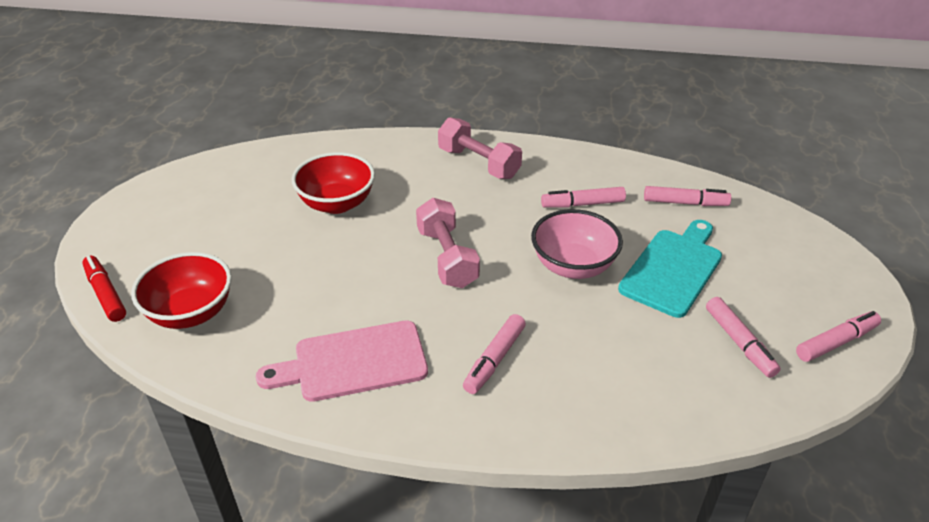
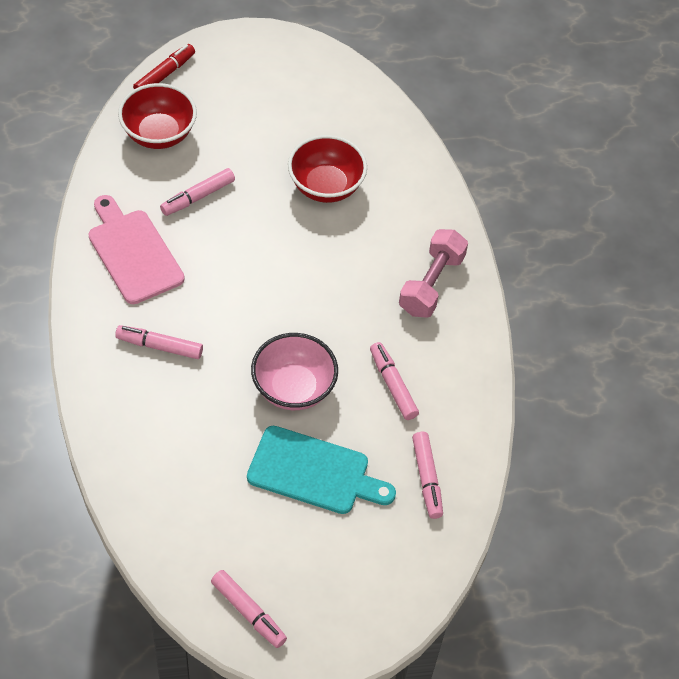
camera: 70 degrees right, 15 degrees up
(447, 258) = (275, 288): pink dumbbell -> none
(739, 342) = (227, 530): pink marker -> pink marker (197, 197)

